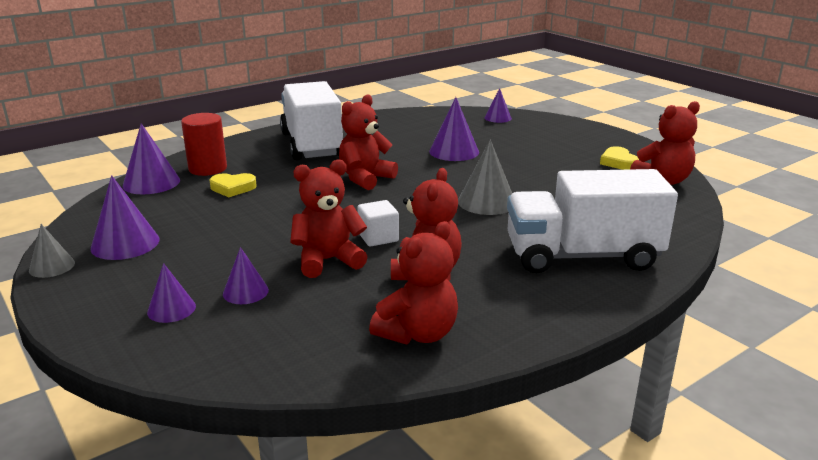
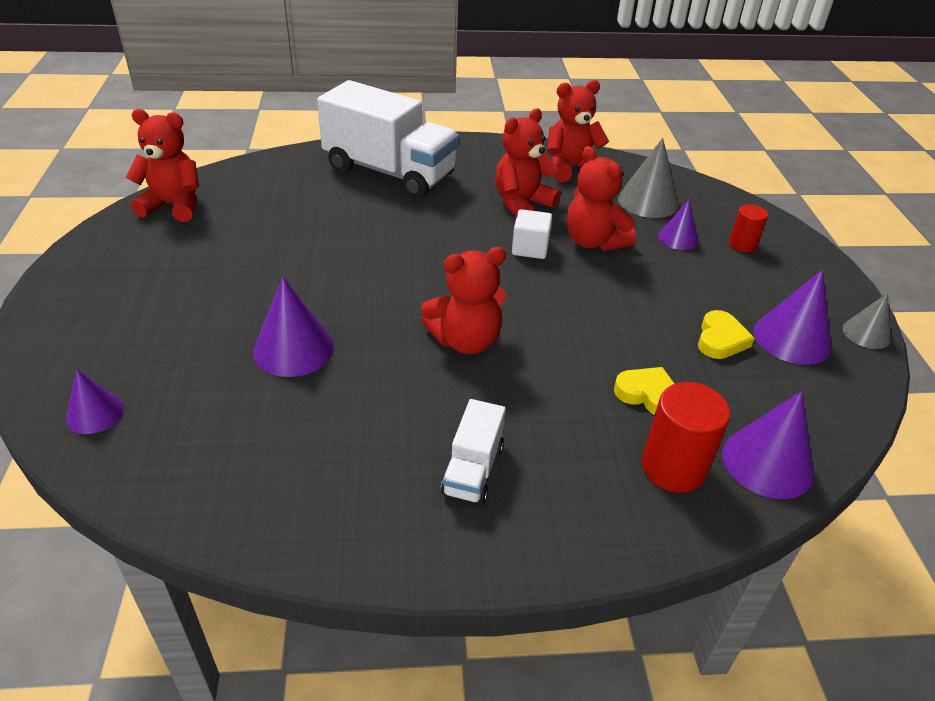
camera: 150 degrees left, 15 degrees up
(171, 309) = (742, 244): purple cone -> red cylinder
(312, 145) = (473, 470): white truck -> white truck, size x0.47
(328, 260) = (593, 242): red teddy bear -> red teddy bear turned 45 degrees clockwise
(486, 202) = (380, 249): grey cone -> grey cone (648, 201)
(618, 162) = (156, 244): yellow heart -> yellow heart (720, 339)

